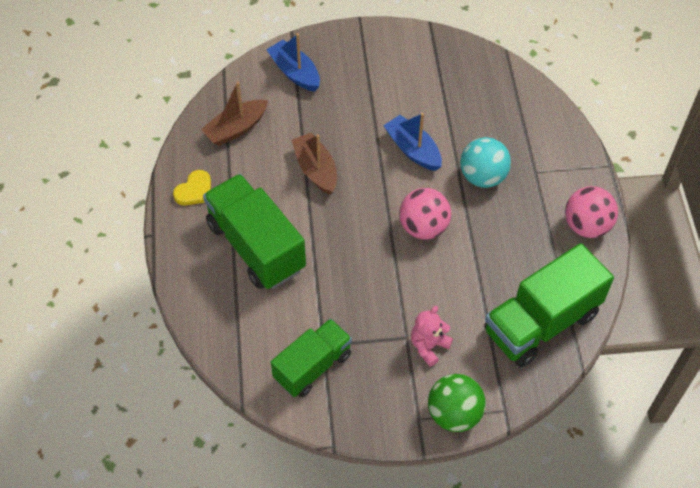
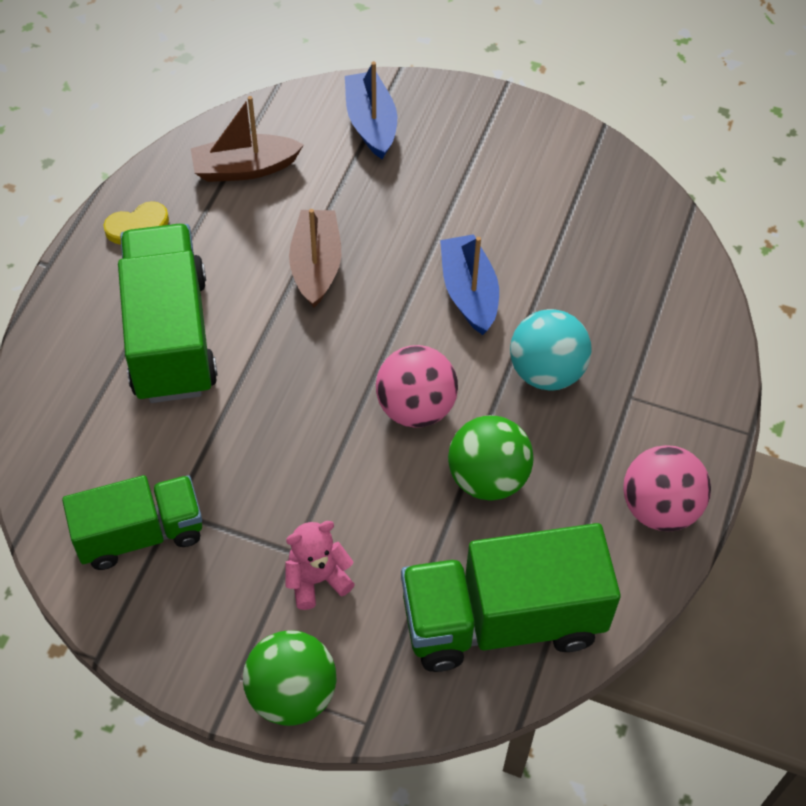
camera: 25 degrees right, 0 degrees up
(487, 249) = (487, 478): none -> green ball

